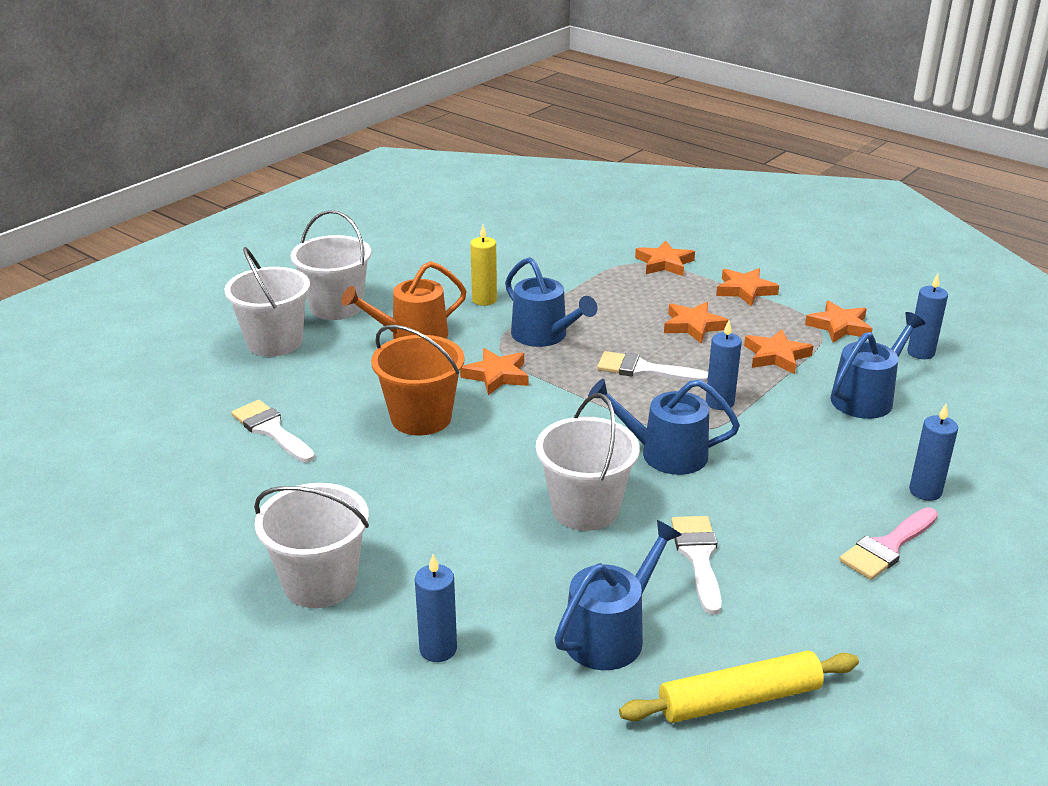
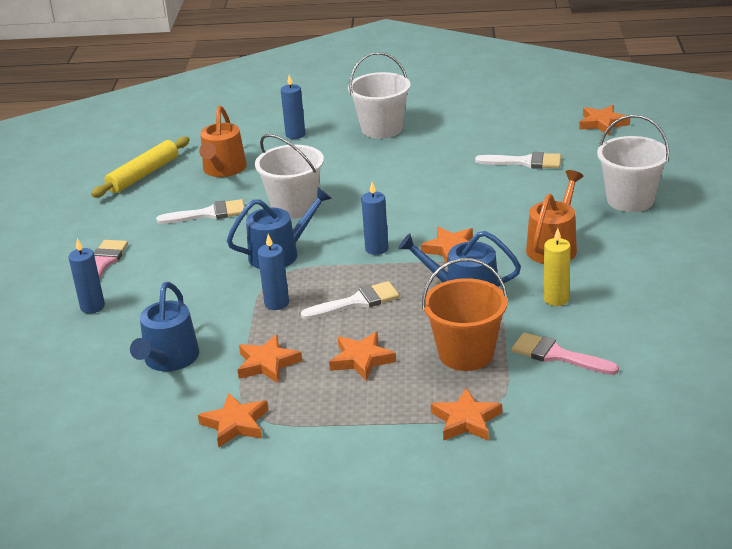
camera: 145 degrees right, 0 degrees up
(336, 307) = (646, 239): white bucket -> none
(421, 418) = (455, 205): orange bucket -> orange bucket (466, 354)
(547, 269) = (557, 355): none -> pink brush
(610, 634) = (223, 169): blue watering can -> orange watering can
(698, 557) = (209, 214): white brush -> white brush turned 60 degrees counterclockwise
(745, 290) = (356, 425): orange star -> orange star (602, 123)
(920, 353) = (145, 429): blue candle -> blue candle (376, 249)

